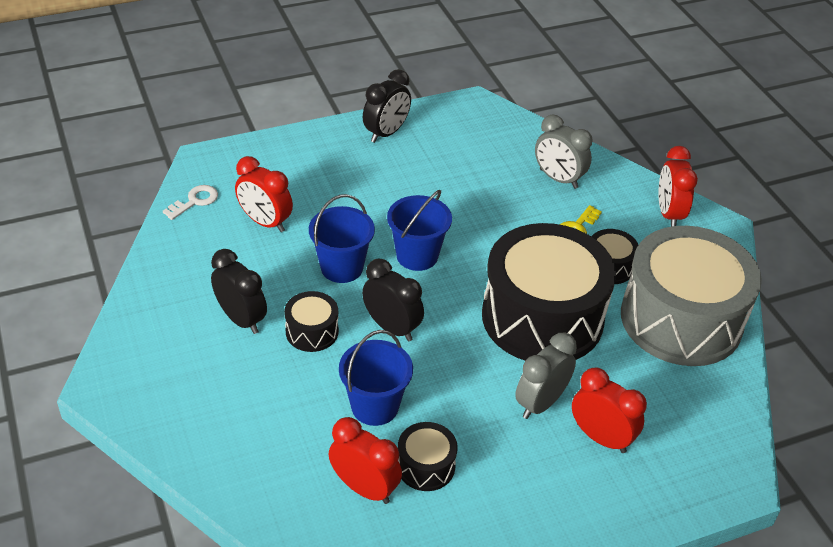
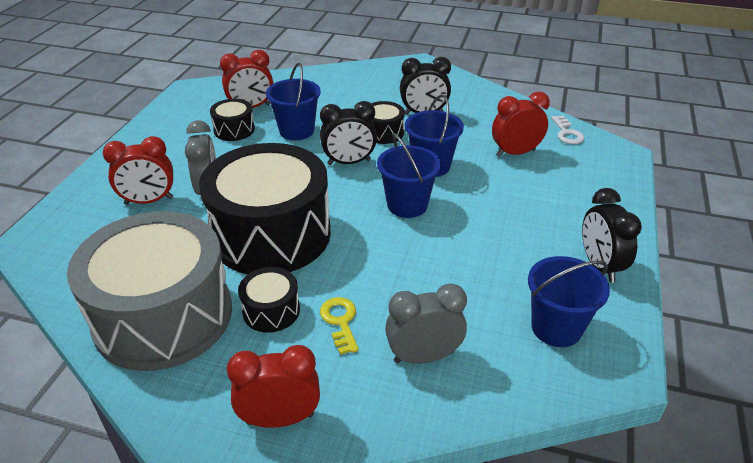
camera: 130 degrees right, 5 degrees down
(470, 135) = (556, 328): none -> blue bucket
(669, 214) = (280, 419): red clock -> red clock turned 45 degrees counterclockwise

